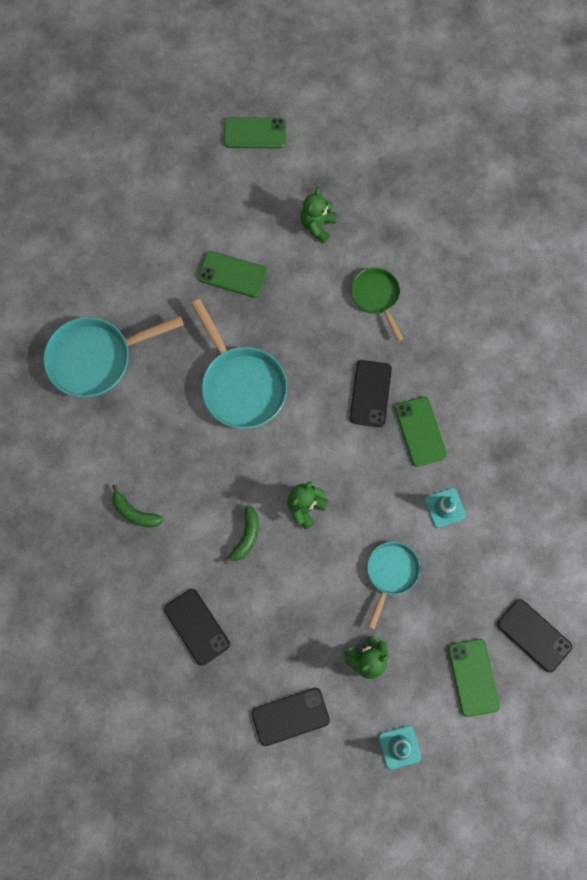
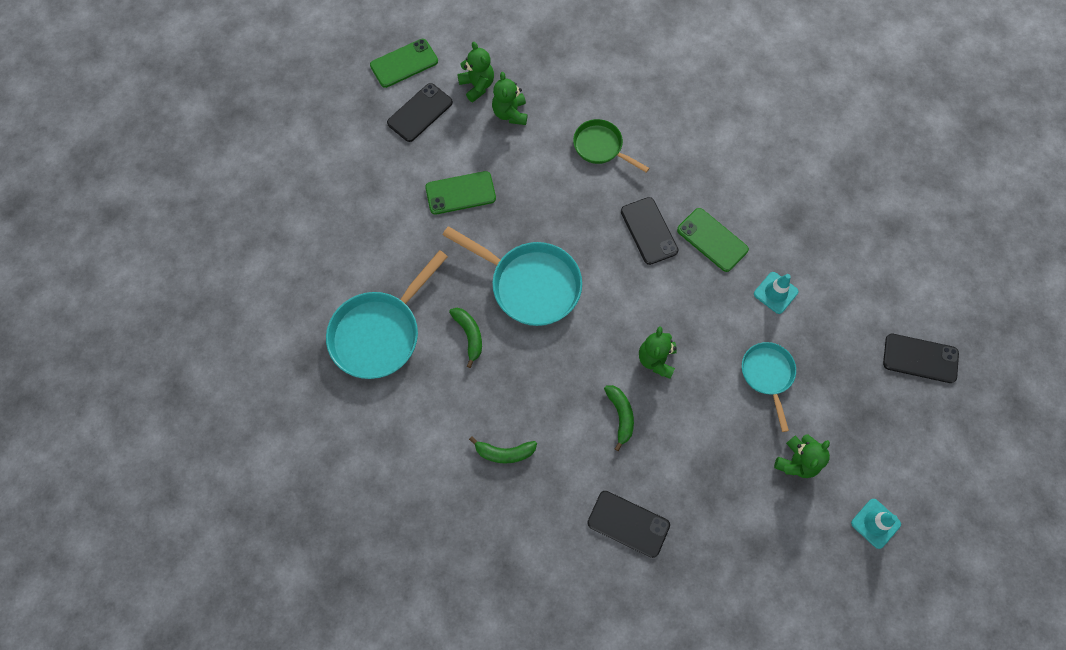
camera: 30 degrees left, 5 degrees down
(166, 400) = (469, 335): none -> green banana
(290, 716) = (764, 554): black phone -> black phone (420, 113)
(304, 186) = (477, 86): none -> green teddy bear
(473, 677) = (895, 424): green phone -> none

